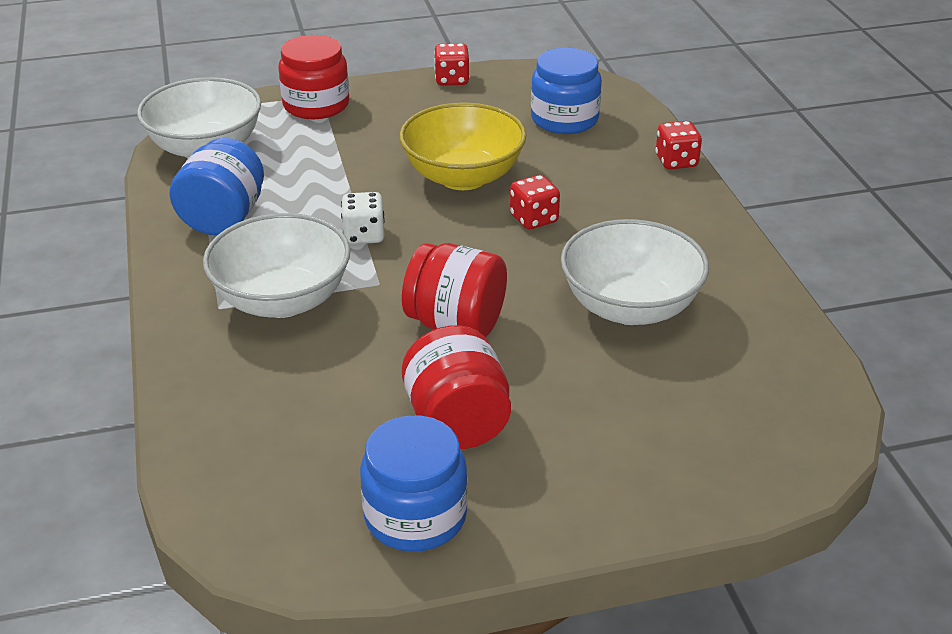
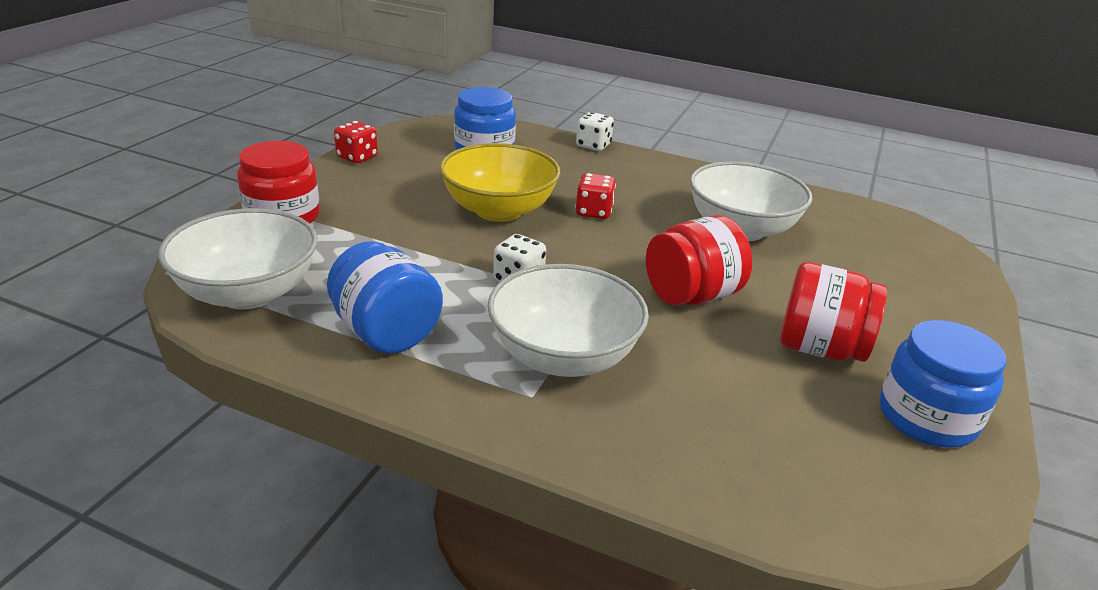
camera: 55 degrees left, 5 degrees down
(676, 161) = (593, 146): red dice -> white dice

